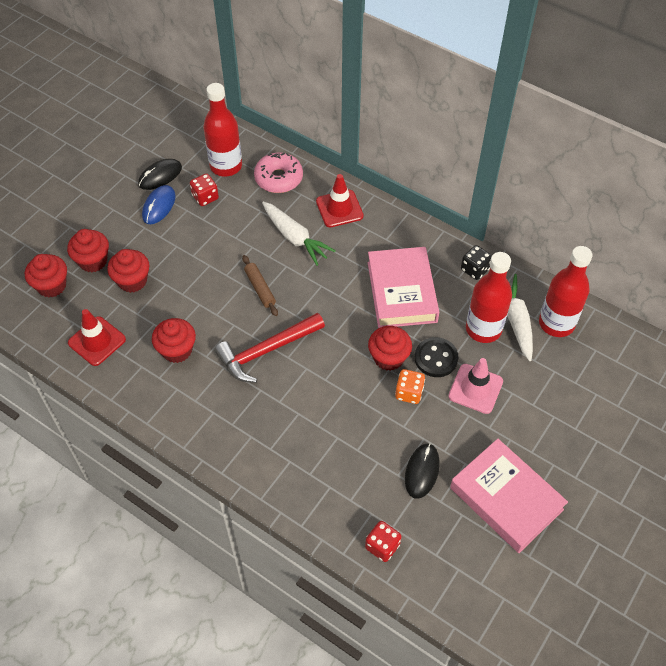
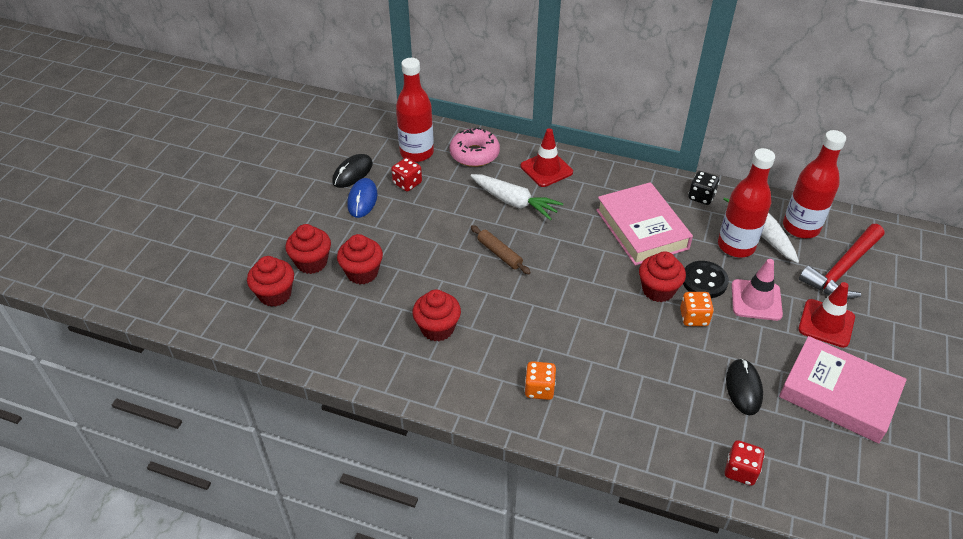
camera: 15 degrees left, 10 degrees down
(97, 341) = (346, 338): red traffic cone -> red traffic cone (826, 323)
(241, 428) = (539, 389): none -> orange dice
(266, 351) = (532, 309): red hammer -> red hammer (842, 269)

